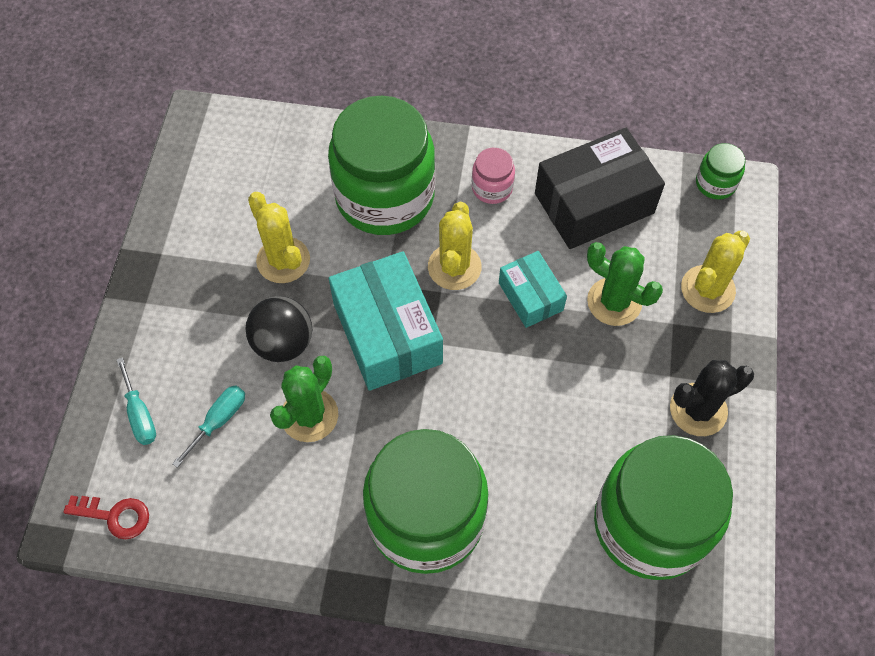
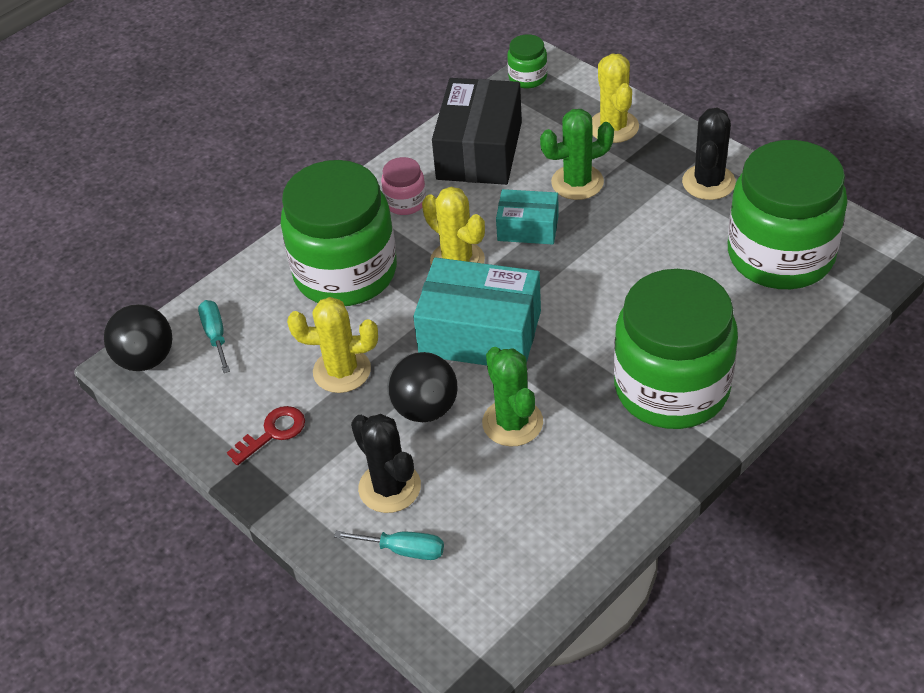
camera: 50 degrees left, 15 degrees down
(115, 516) = (493, 616): red key -> red key (273, 433)
(192, 367) = (389, 487): none -> black cactus
(211, 126) = (146, 359): none -> black ball
(219, 420) = (462, 491): turquoise screwdriver -> turquoise screwdriver (216, 335)

